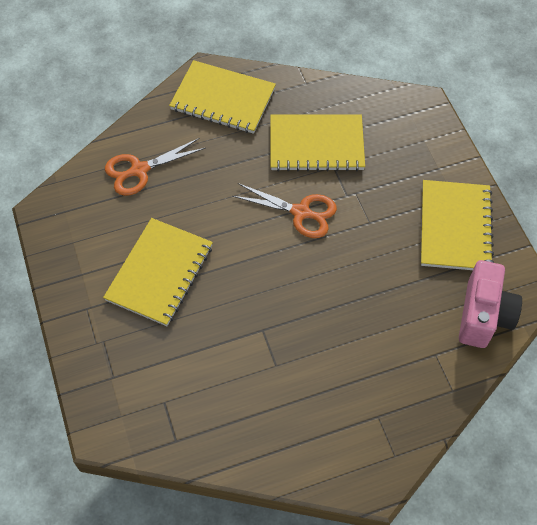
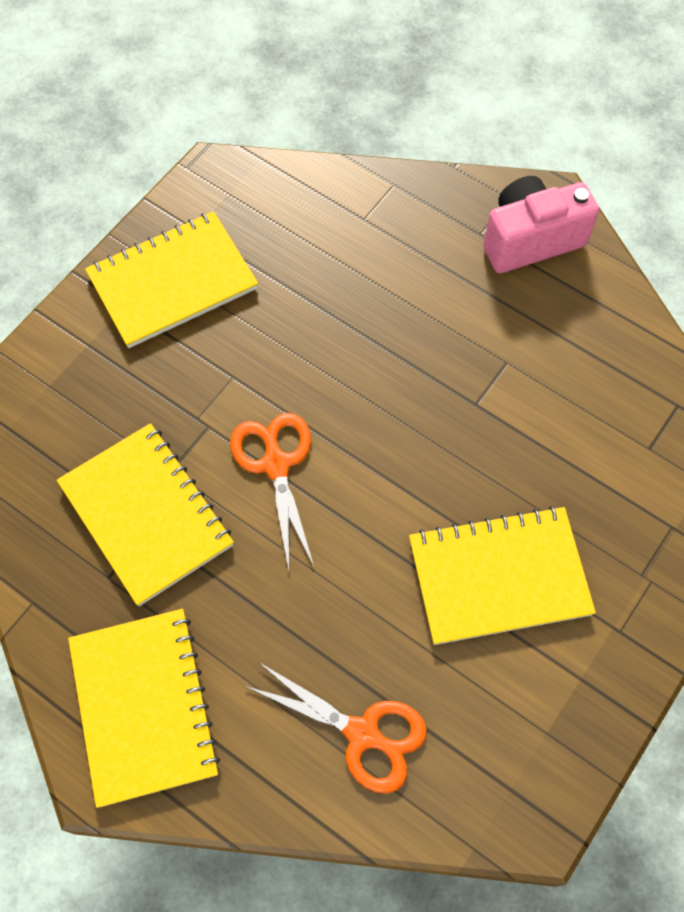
camera: 125 degrees left, 5 degrees up
(483, 315) = (278, 198): pink camera -> pink camera (530, 240)

